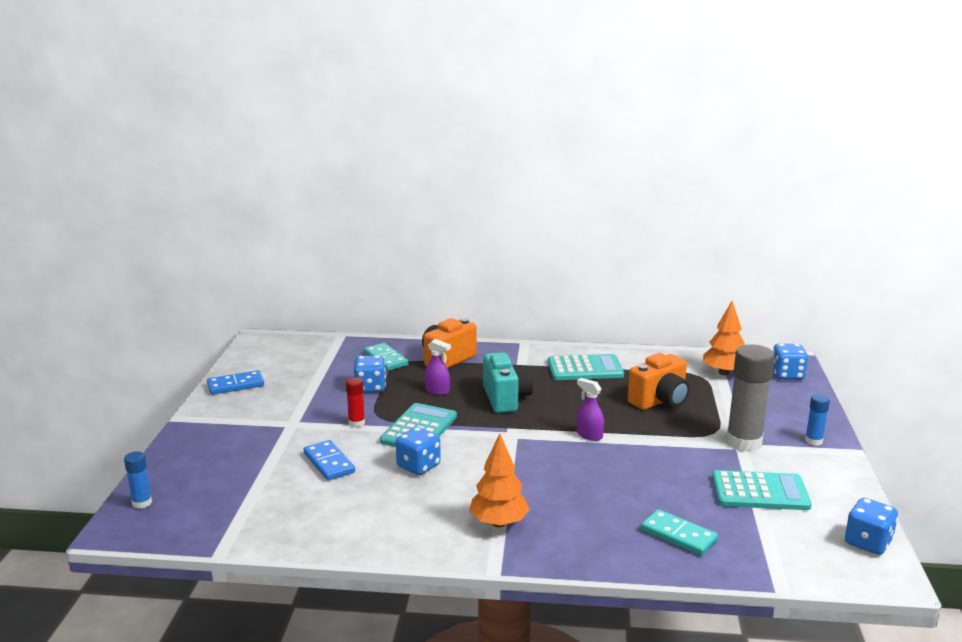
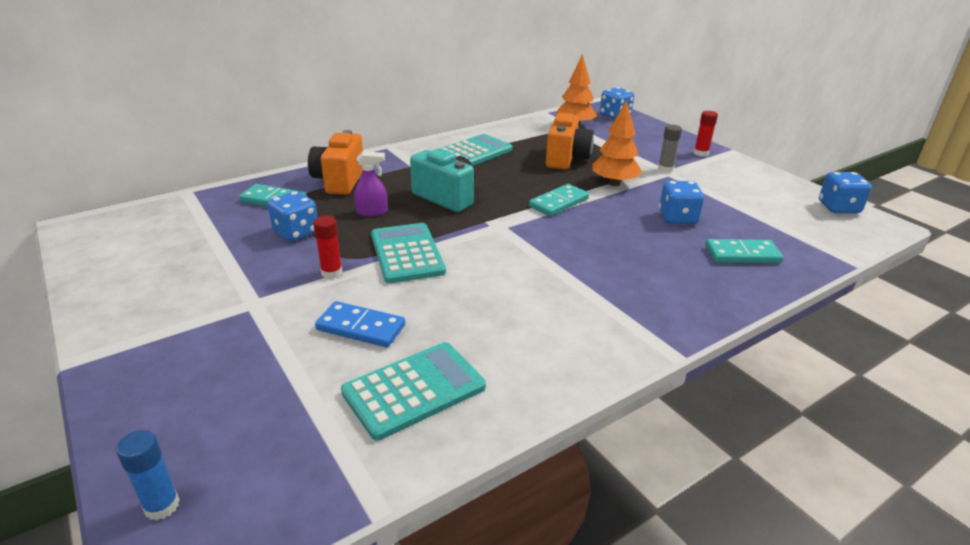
camera: 40 degrees left, 10 degrees up
(235, 385) = (113, 288): blue domino -> none
(418, 466) = (460, 289): blue dice -> blue dice (677, 218)
(499, 523) = (610, 309): orange tree -> orange tree (614, 183)
(589, 435) = (559, 203): purple spray bottle -> turquoise domino
(744, 442) = (665, 169): grey glue stick -> grey glue stick, size x0.49
(760, 492) = (732, 200): turquoise calculator -> turquoise calculator (414, 390)
(813, 441) = (701, 153): blue glue stick -> red glue stick

